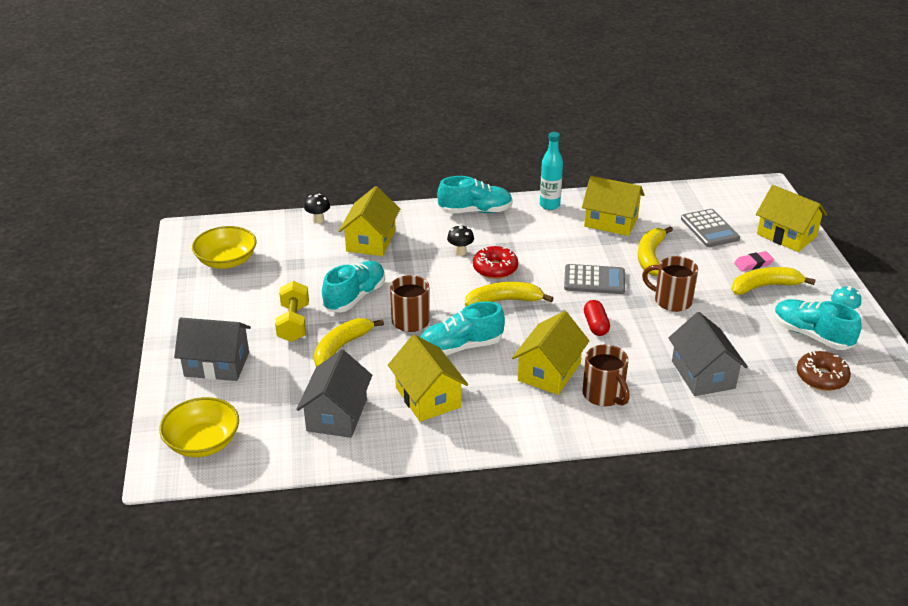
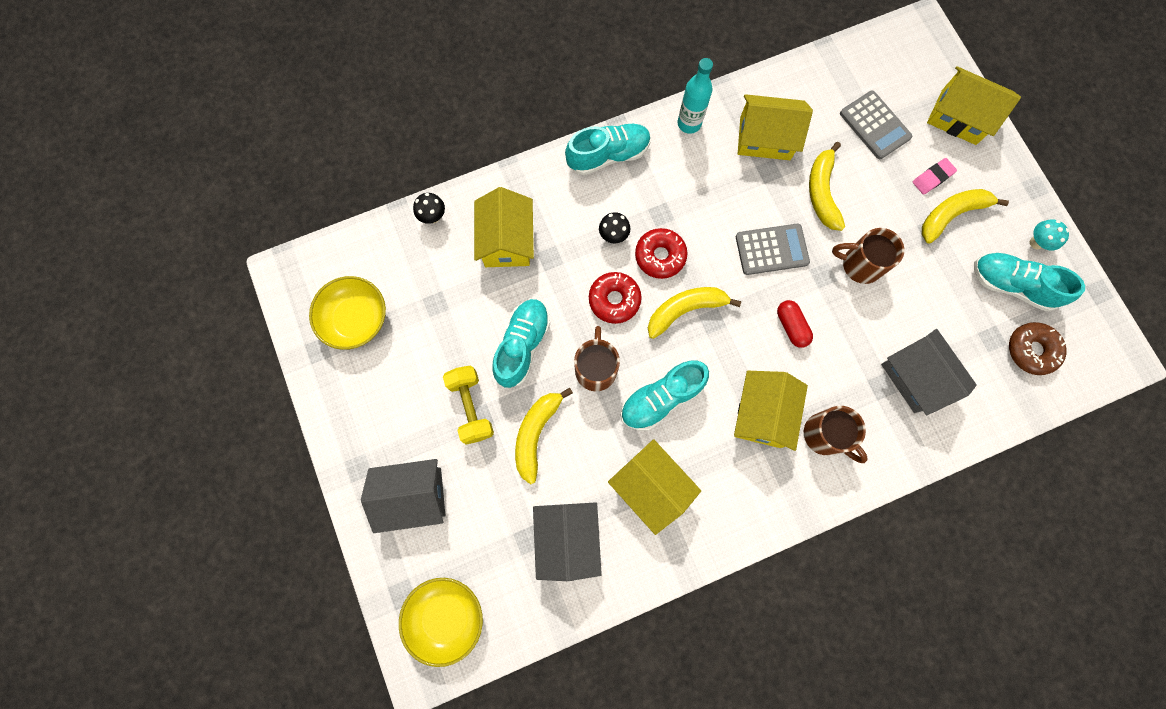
camera: 15 degrees left, 40 degrees up
(445, 285) = (614, 300): none -> red donut

